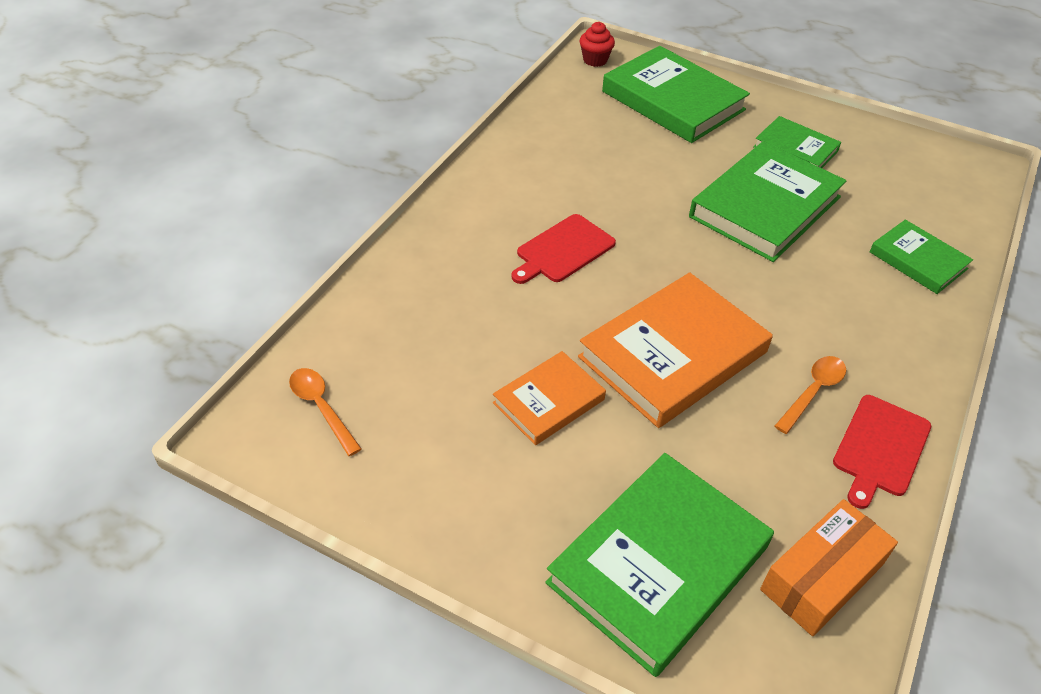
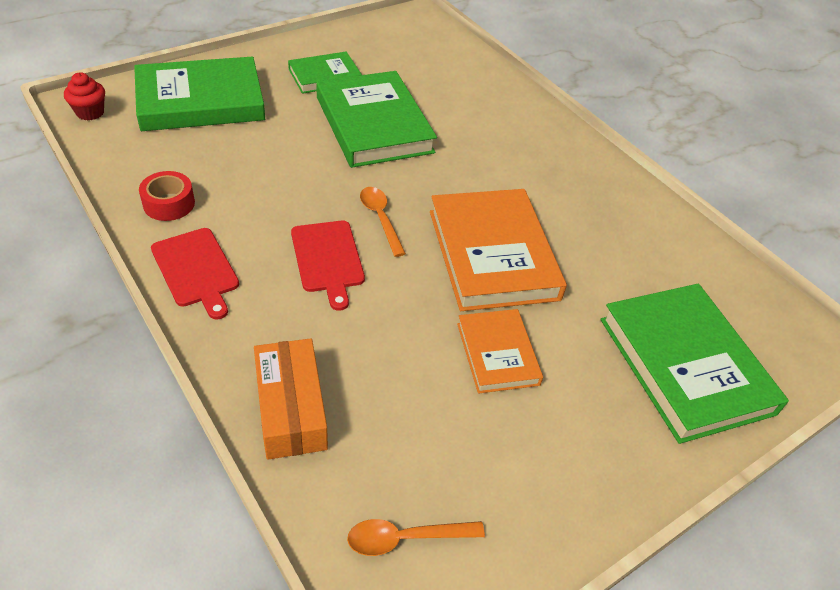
camera: 65 degrees left, 0 degrees up
(540, 142) = (169, 203): none -> red tape
(813, 391) = (569, 203): orange spoon -> orange spoon (380, 218)
(821, 577) = (723, 286): orange box -> orange box (291, 408)
(880, 448) = (633, 201): red cutting board -> red cutting board (196, 270)
(918, 260) = (483, 91): green book -> none

